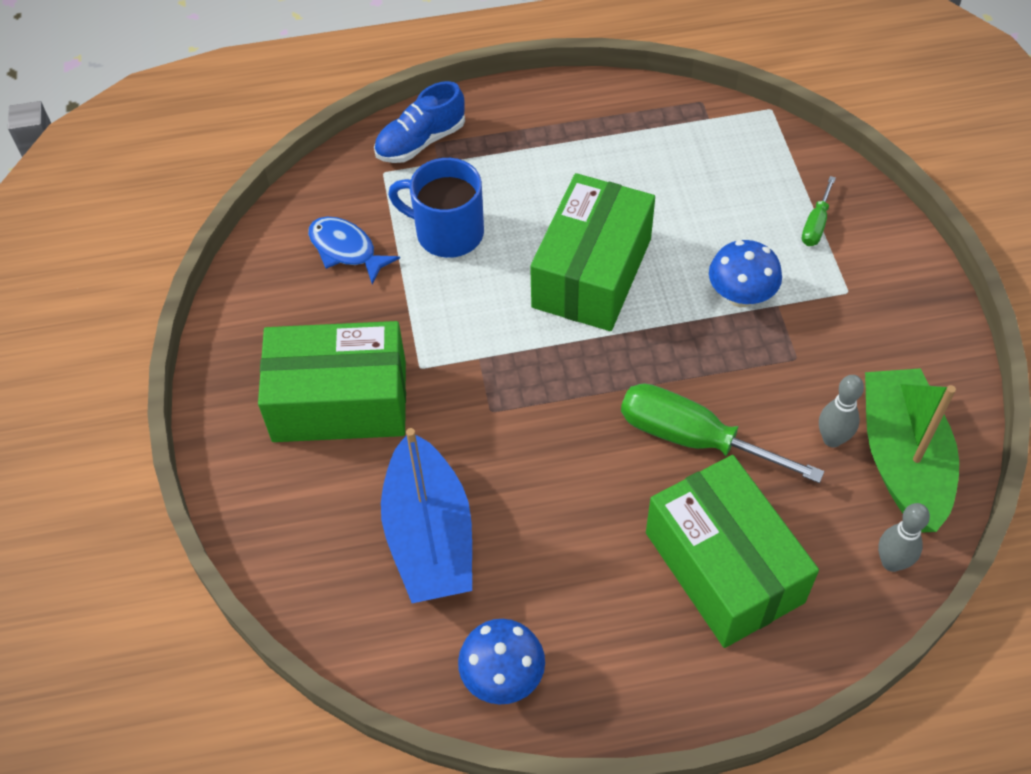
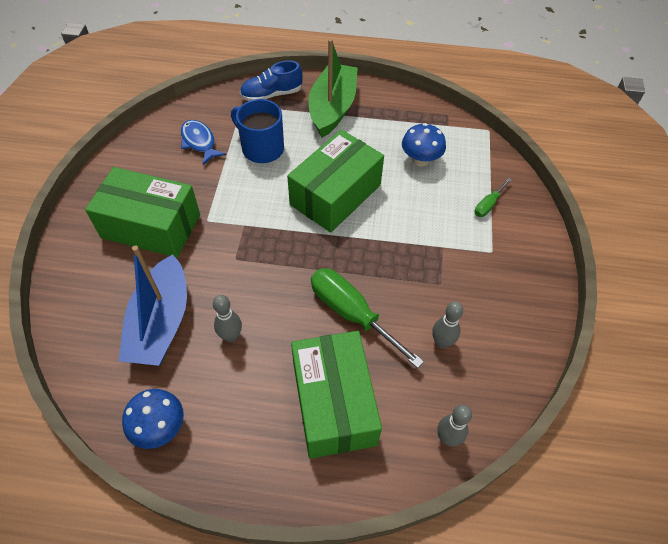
camera: 15 degrees right, 0 degrees up
(539, 522) = (231, 336): none -> grey bowling pin
(740, 296) = (421, 234): blue mushroom -> blue mushroom (420, 160)
(902, 459) = (484, 370): green boat -> green boat (332, 108)

